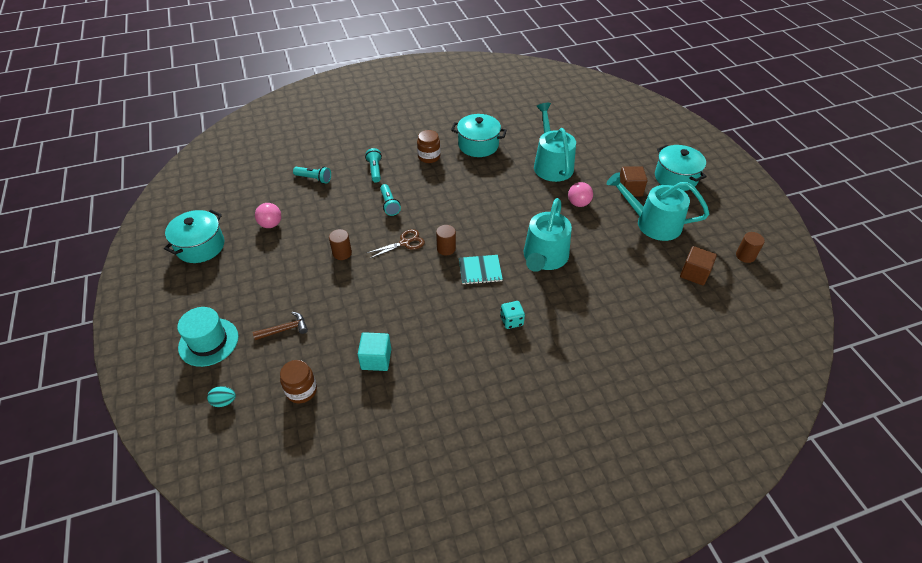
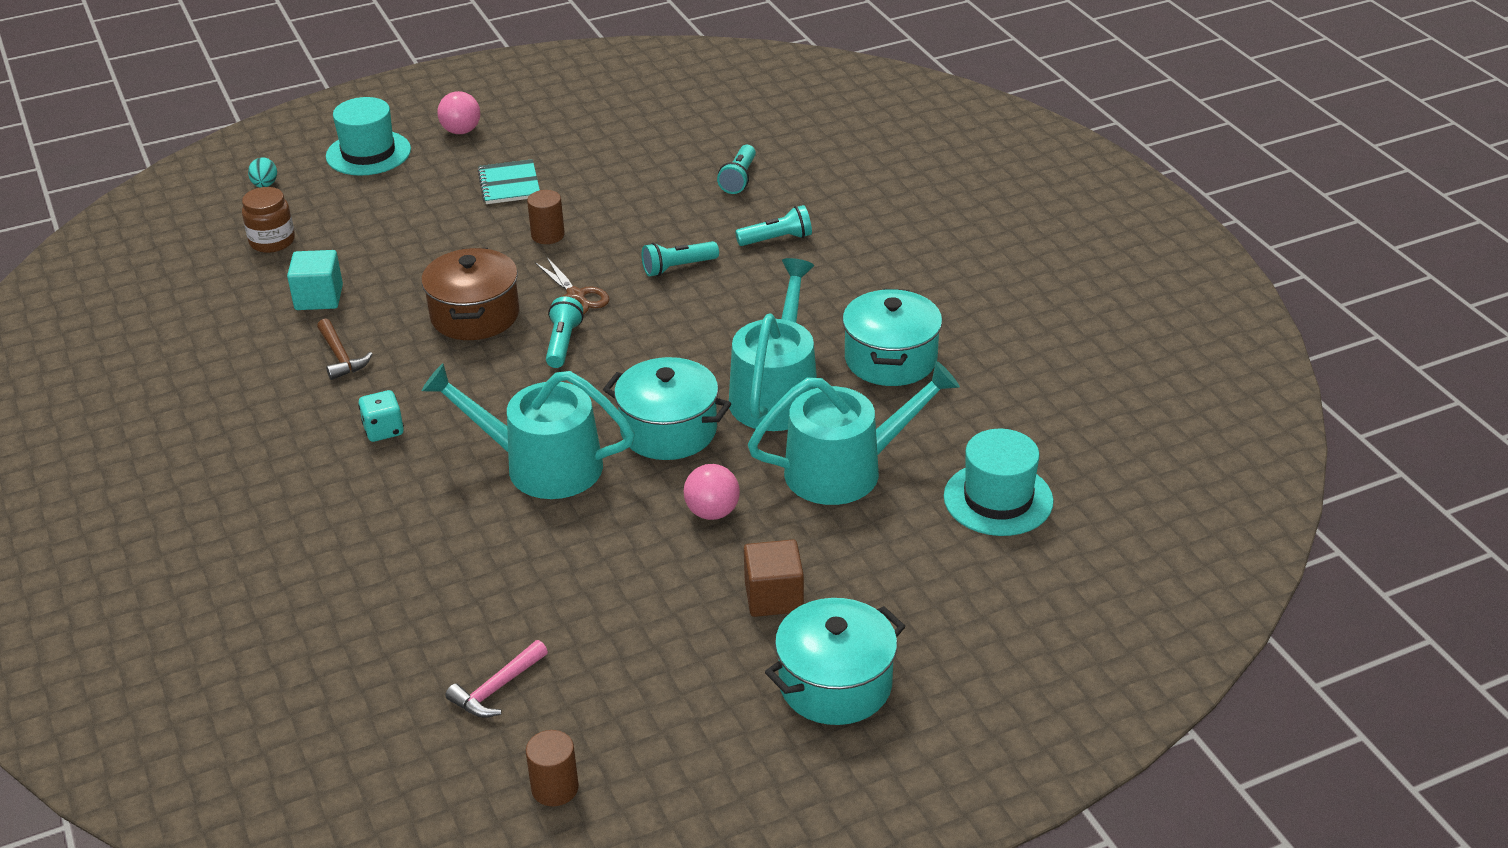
camera: 85 degrees right, 10 degrees down
(200, 246) = (559, 108): turquoise pot -> turquoise pot (668, 430)
(271, 224) = (614, 158): pink ball -> pink ball (461, 131)
(285, 329) = (385, 209): brown hammer -> brown hammer (341, 357)
(413, 284) = (475, 315): none -> brown pot
(429, 157) = (833, 298): brown jar -> none
(446, 248) = (563, 343): brown cylinder -> turquoise flashlight
(480, 270) = (506, 387): turquoise notebook -> turquoise notebook (509, 184)
(570, 128) = (998, 499): none -> turquoise hat
(653, 223) = (657, 631): turquoise watering can -> turquoise watering can (776, 393)
(694, 274) = (496, 689): brown cube -> pink hammer

